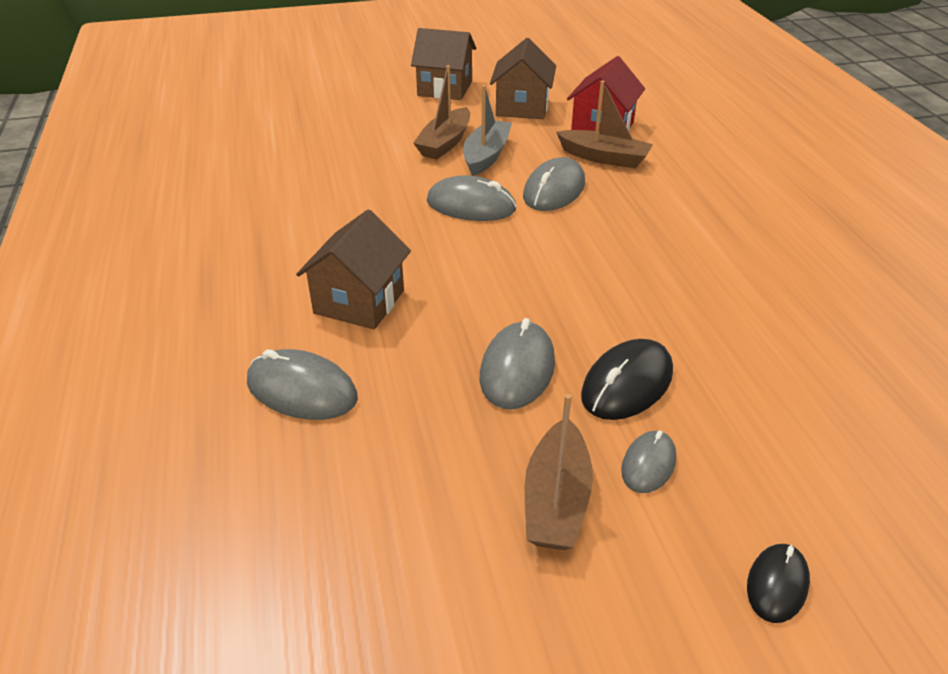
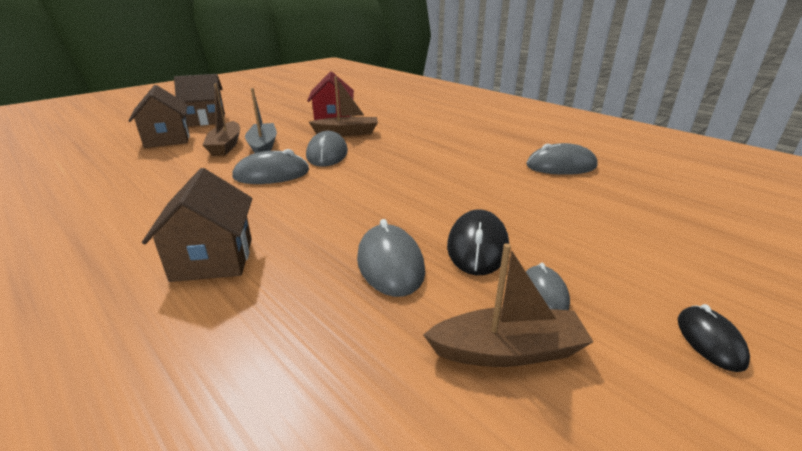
camera: 30 degrees left, 10 degrees down
(302, 390) = (191, 354): grey mouse -> grey mouse (561, 166)
(522, 107) = (271, 120): brown house -> brown house (167, 139)
(556, 500) = (507, 351): brown boat -> brown boat turned 75 degrees counterclockwise

